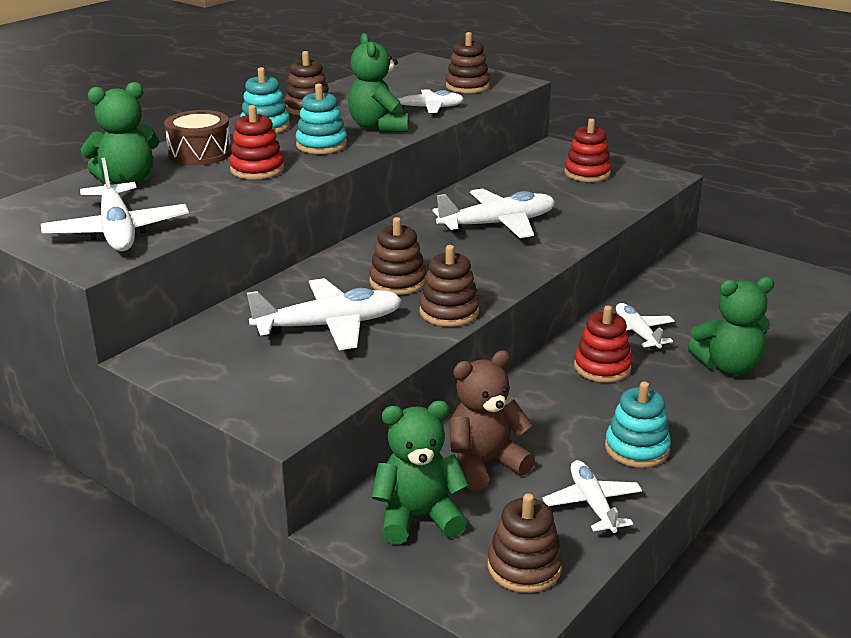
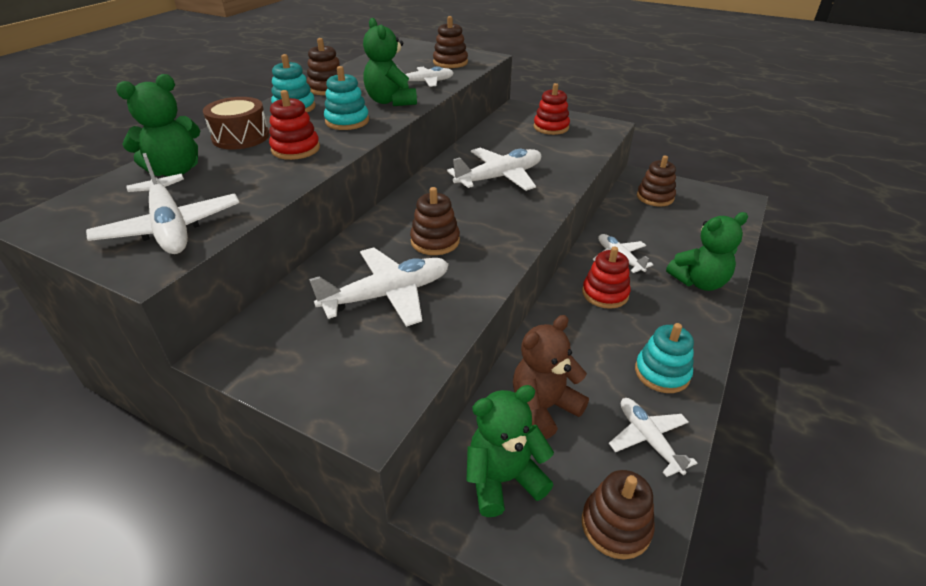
camera: 10 degrees left, 10 degrees up
(449, 312) = (488, 268): brown stacking toy -> brown stacking toy (655, 197)

